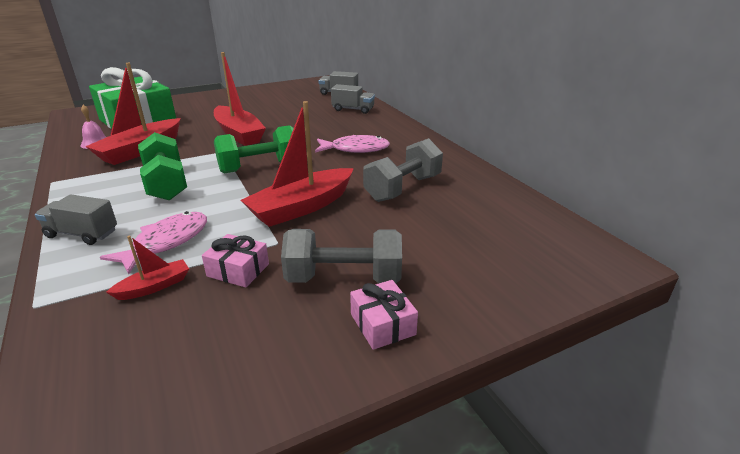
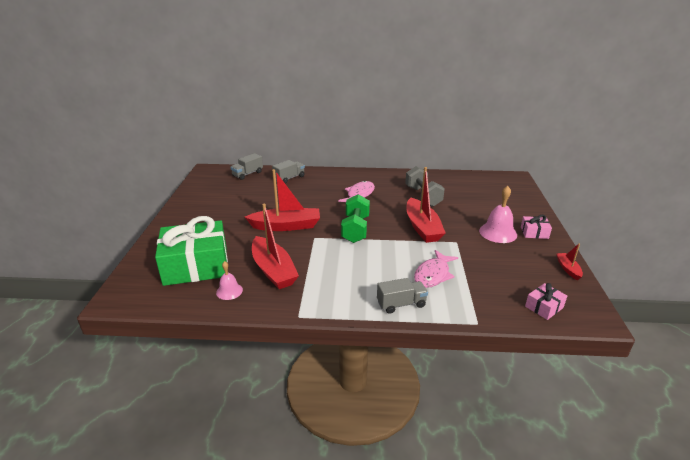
camera: 60 degrees left, 0 degrees up
(82, 234) = (401, 304): grey truck -> grey truck turned 150 degrees counterclockwise
(154, 286) = (478, 283): red boat -> red boat (568, 269)
(166, 184) = (350, 266): green dumbbell -> none
(166, 242) = (433, 274): pink fish -> pink fish turned 120 degrees counterclockwise
(238, 270) = (476, 257): pink gift -> pink gift (544, 307)
(344, 278) = (498, 232): grey dumbbell -> pink bell

